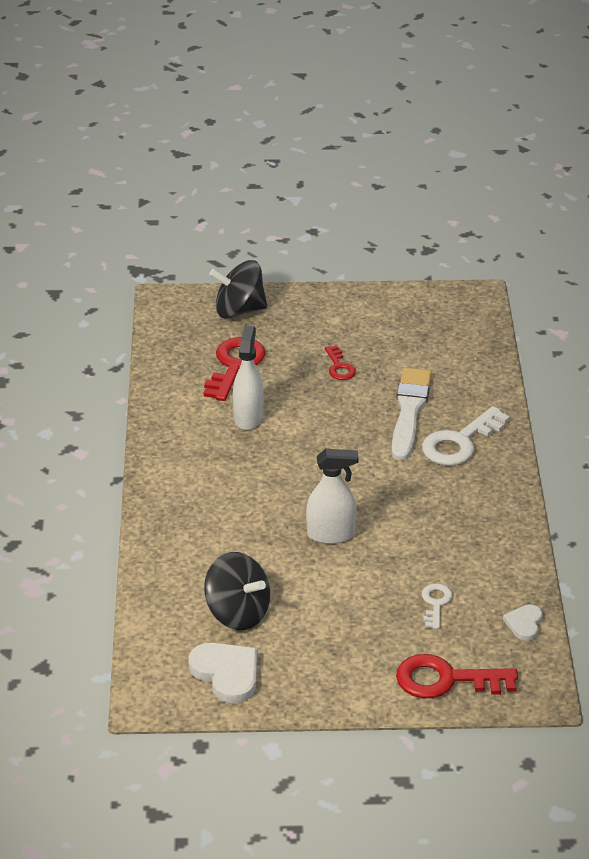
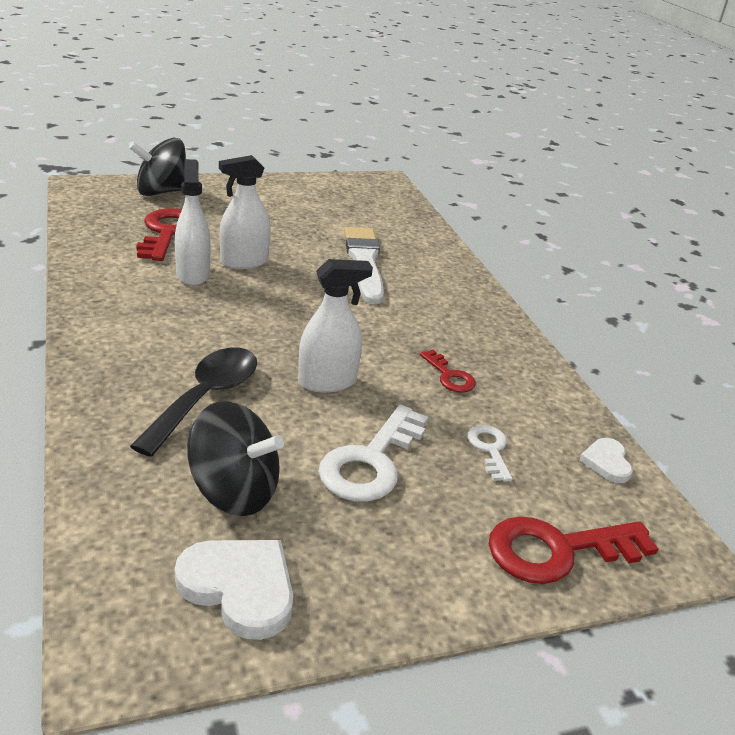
camera: 20 degrees left, 5 degrees down
(234, 539) = (206, 397): none -> black spoon
(297, 405) = (244, 262): none -> white spray bottle
(339, 367) = (278, 231): red key -> red key (449, 376)
(460, 442) = (428, 285): white key -> white key (371, 462)

